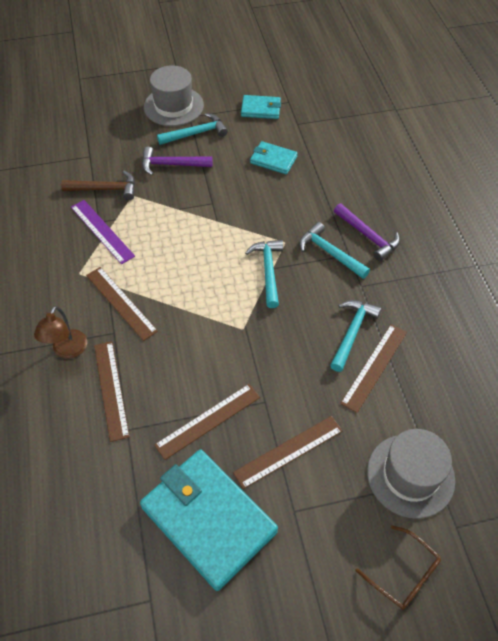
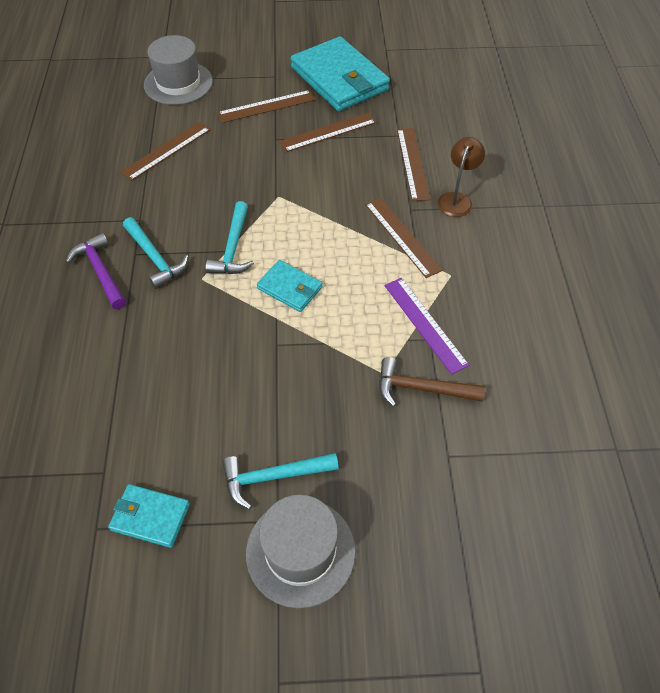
camera: 170 degrees left, 0 degrees up
(172, 165) = (321, 418): purple hammer -> none
(273, 160) = (169, 403): turquoise wallet -> turquoise wallet (290, 288)
(352, 332) = (172, 179): turquoise hammer -> none
(404, 574) = (212, 41): brown glasses -> none

